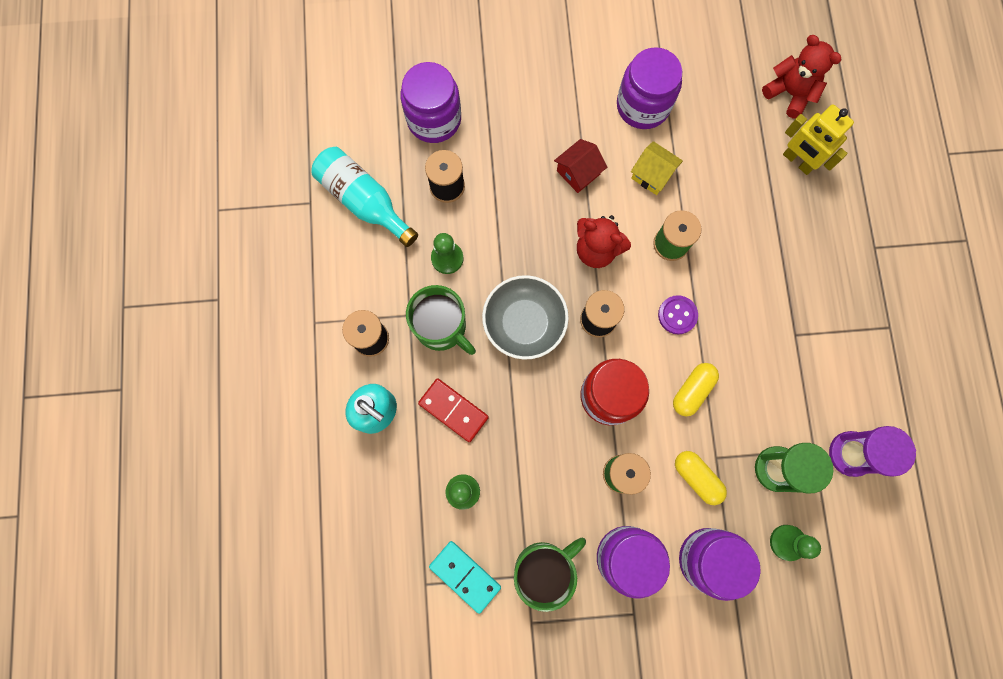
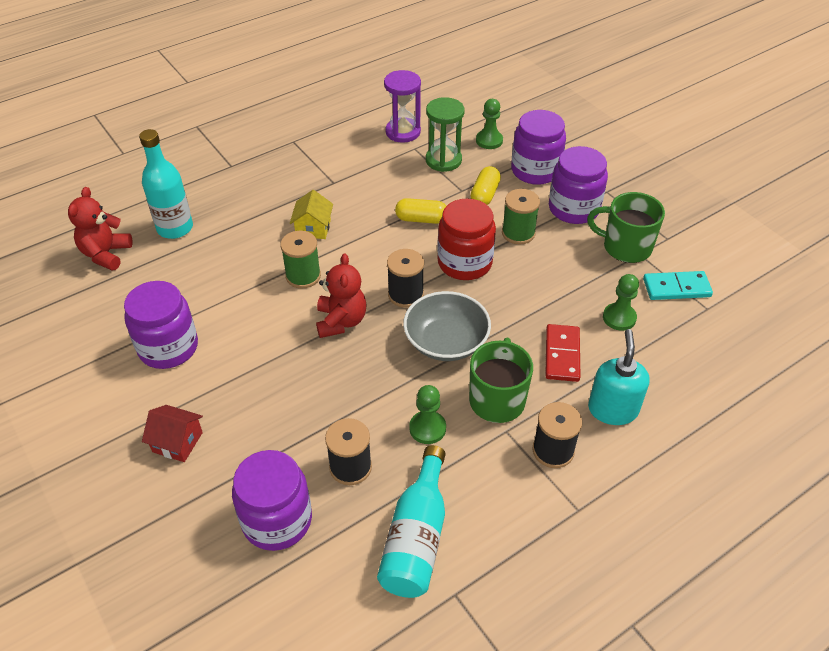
camera: 120 degrees left, 30 degrees down
(465, 576) = (676, 288): turquoise domino -> turquoise domino turned 75 degrees clockwise
(578, 172) = (270, 366): red house -> red house (177, 442)
(652, 175) = (241, 313): yellow house -> yellow house (313, 228)
(677, 315) = (365, 249): purple button -> none
(797, 161) = (175, 228): yellow robot -> turquoise bottle

